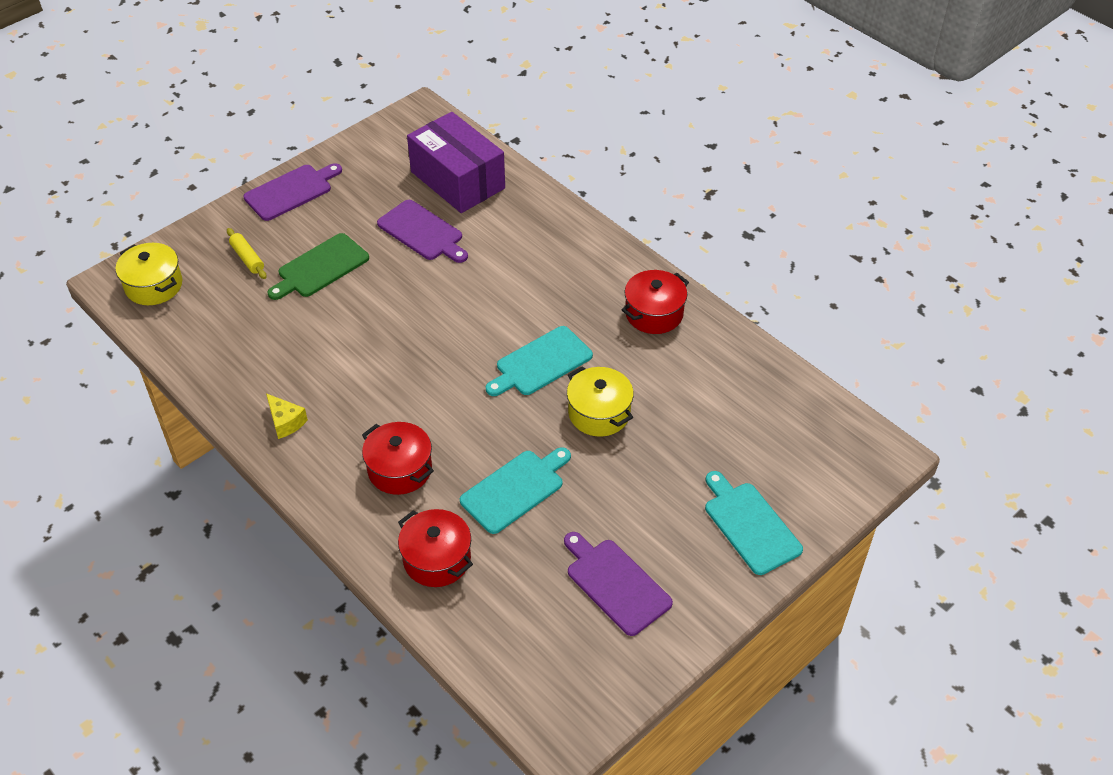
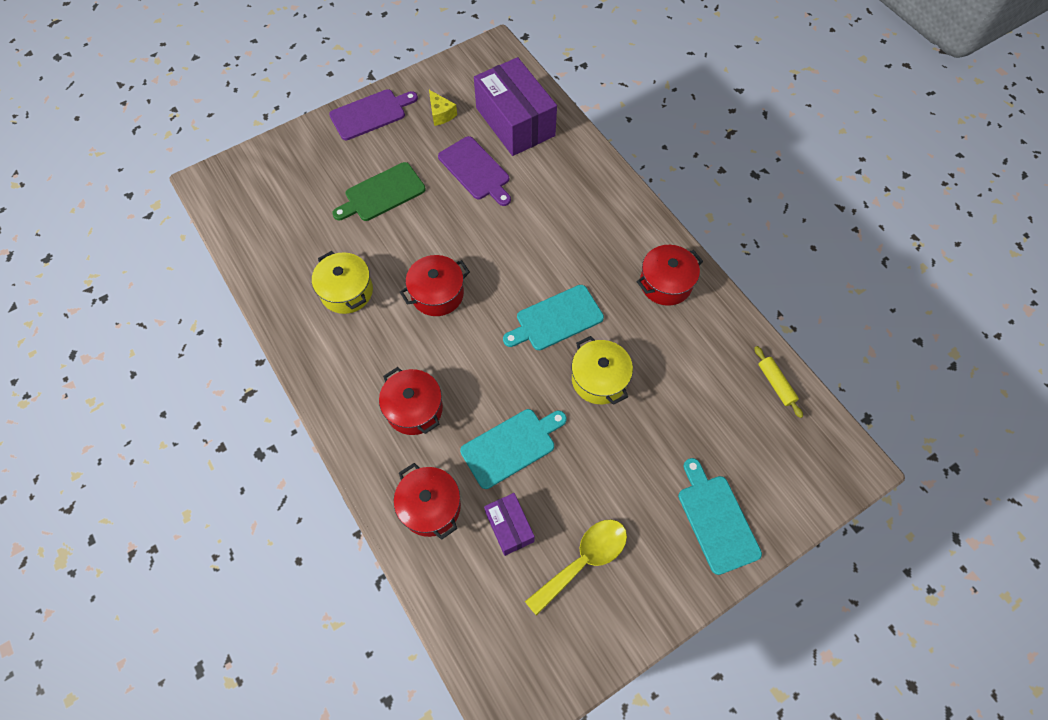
camera: 10 degrees right, 15 degrees up
(154, 285) = (239, 191): yellow pot -> yellow pot (346, 291)
(247, 258) = (322, 175): yellow rolling pin -> yellow rolling pin (775, 384)
(285, 422) = (325, 344): yellow cheese -> yellow cheese (441, 114)
(403, 356) = (437, 294): none -> red pot
(528, 565) = (509, 527): none -> purple box
(615, 584) = (584, 560): purple cutting board -> yellow spoon

